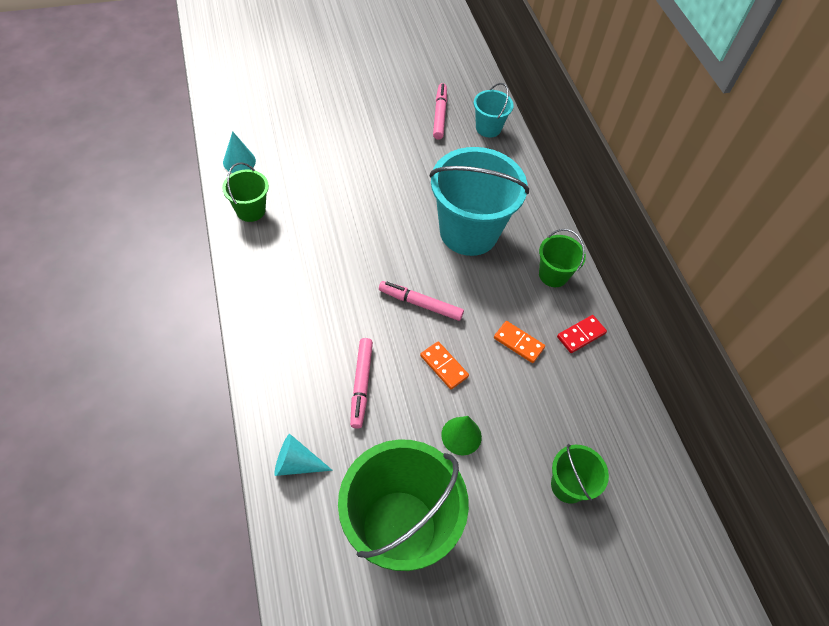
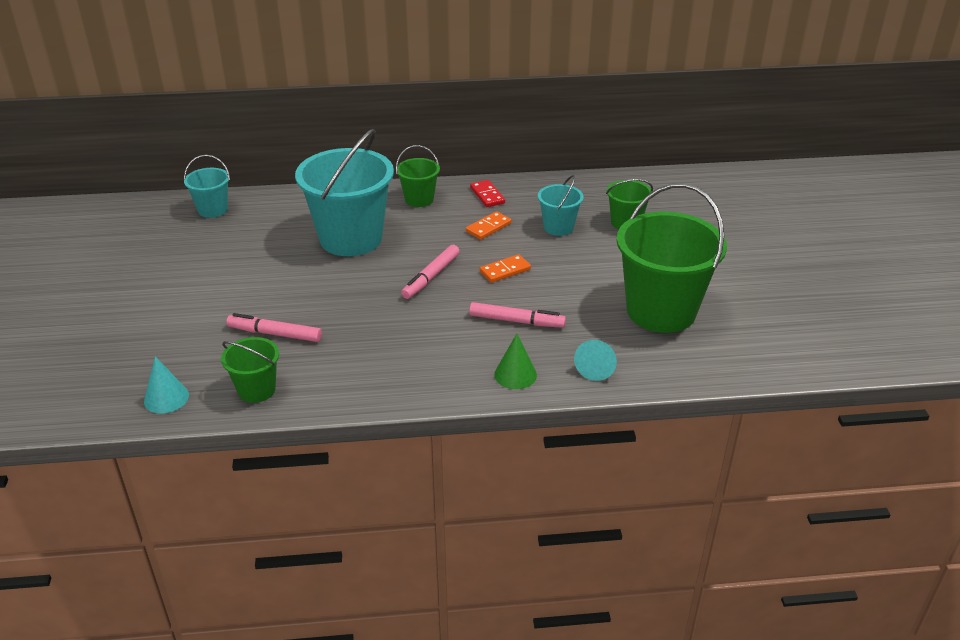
camera: 75 degrees left, 20 degrees down
(439, 115) = (174, 238): pink marker -> pink marker (275, 334)
(461, 435) = (577, 269): green cone -> green cone (515, 374)
(537, 411) = (558, 227): none -> turquoise bucket

